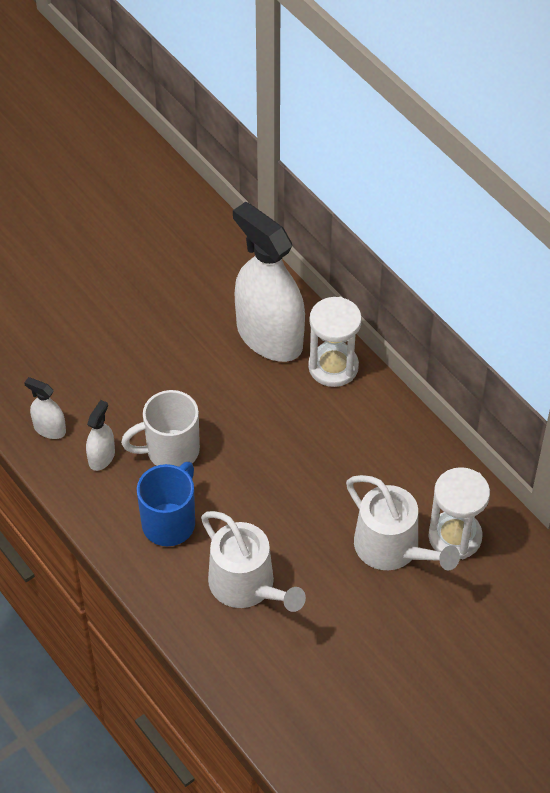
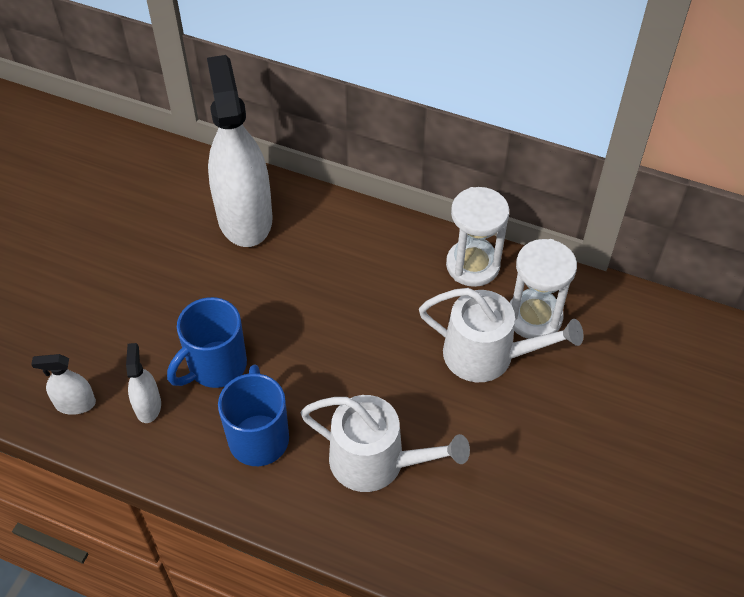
camera: 30 degrees left, 0 degrees up
(170, 451) = (215, 366): white mug -> blue mug
(269, 336) = (244, 217): white spray bottle -> white spray bottle turned 60 degrees clockwise
(333, 367) = (321, 218): white hourglass -> white hourglass (472, 265)

